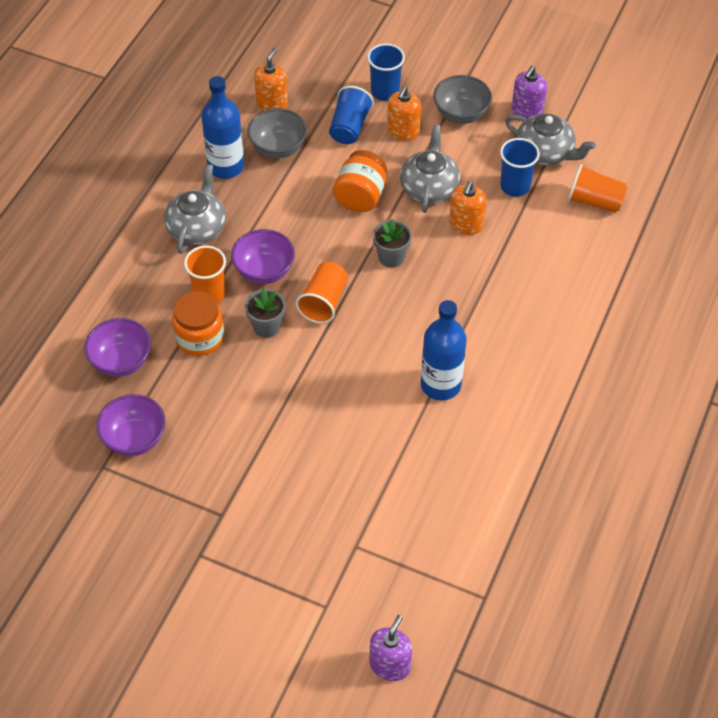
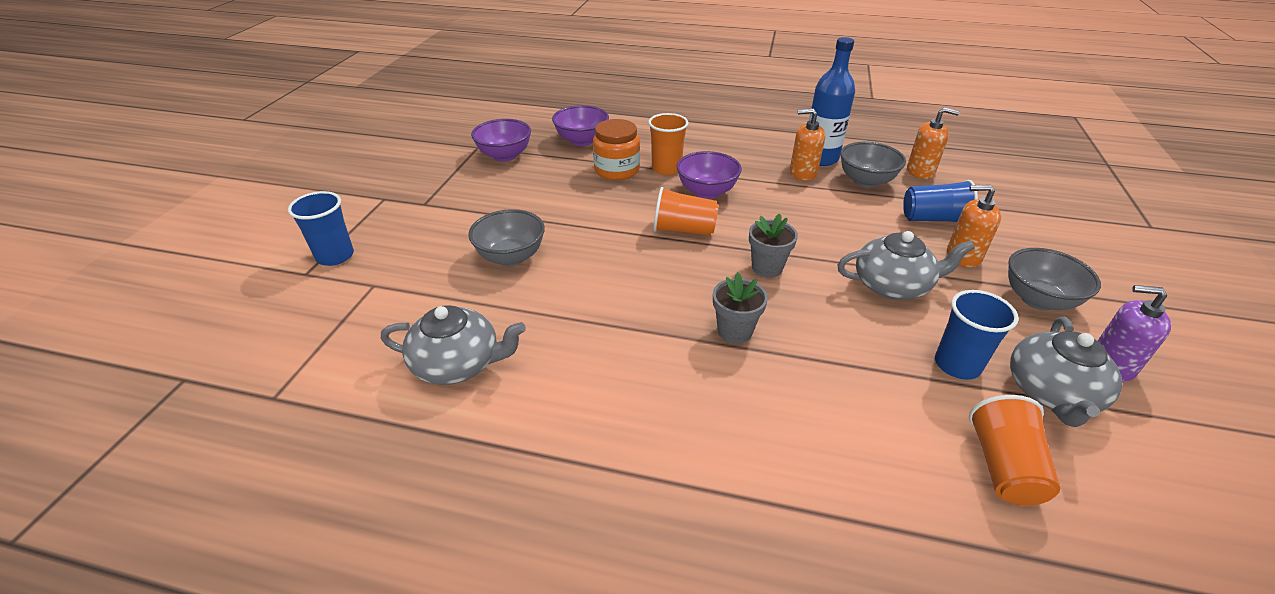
camera: 80 degrees right, 15 degrees down
(197, 227) = (739, 154): grey teapot -> grey teapot (458, 364)
(266, 327) = (640, 201): grey flower pot -> grey flower pot (734, 331)
(336, 437) = (511, 257): none -> grey bowl
(360, 196) = (841, 237): orange jar -> none
(385, 91) = (1011, 237): blue cup -> blue cup (335, 256)
(390, 665) = (215, 326): purple soap dispenser -> none
(440, 385) = (593, 326): blue bottle -> none
(466, 225) = (855, 323): orange soap dispenser -> orange soap dispenser (803, 173)

